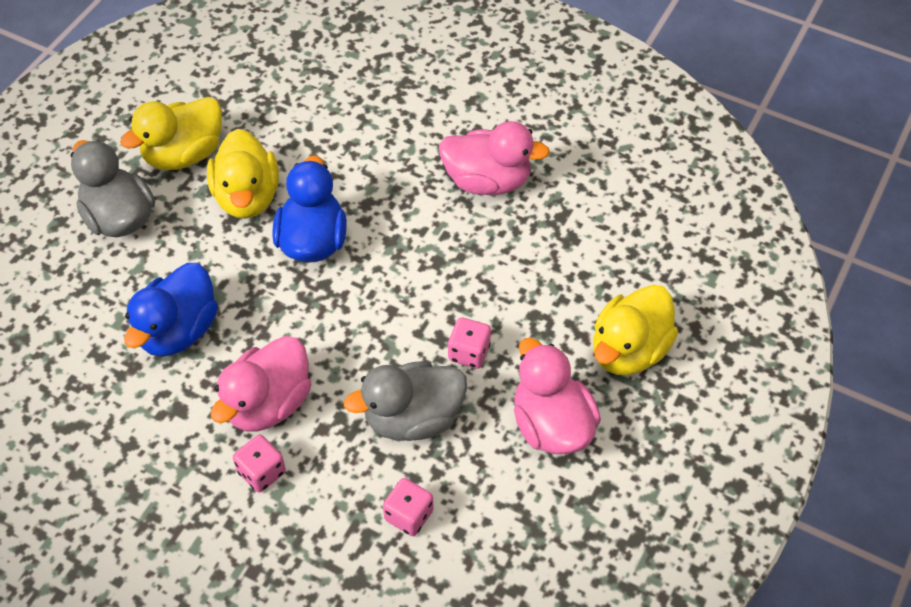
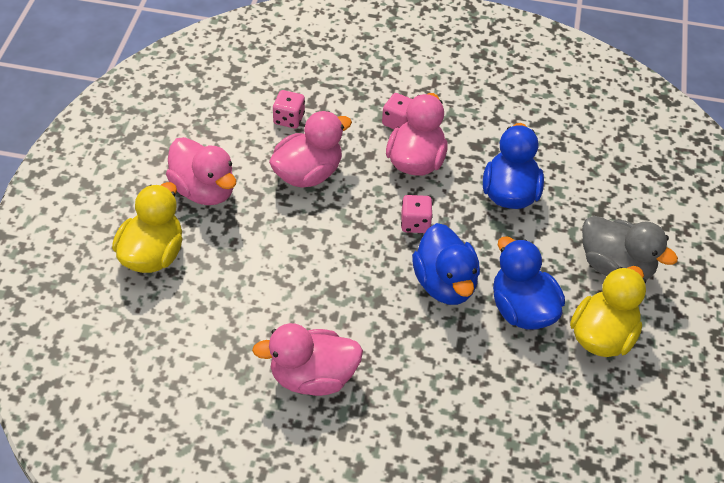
camera: 160 degrees right, 5 degrees down
(247, 197) = (522, 310): yellow duck -> blue duck
(413, 418) = (308, 174): grey duck -> pink duck
(469, 352) = (281, 226): pink dice -> pink dice (415, 223)

